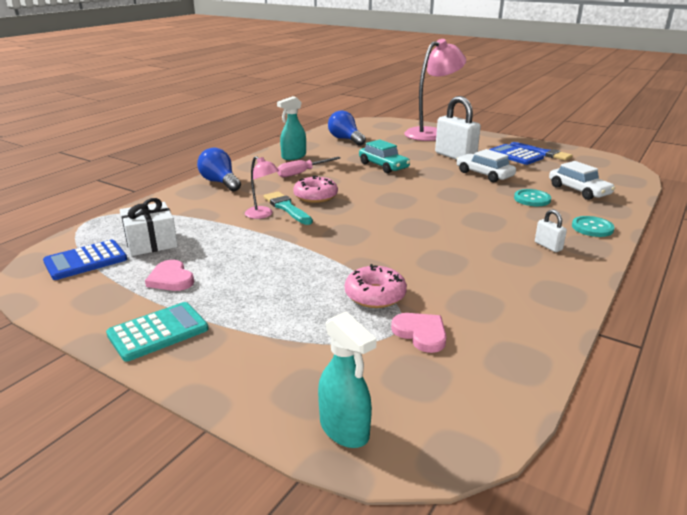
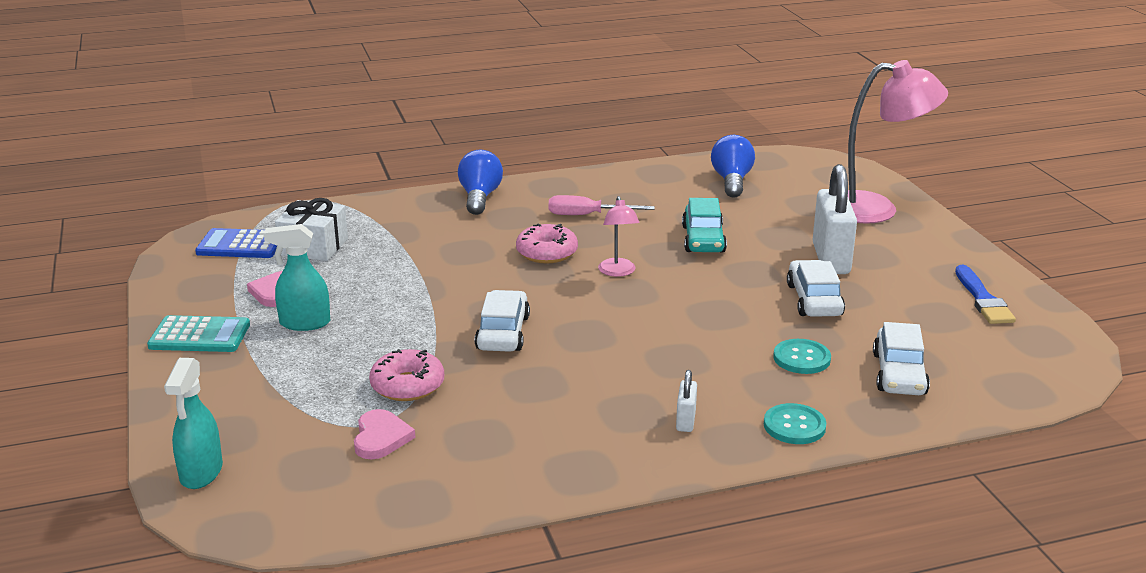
camera: 40 degrees right, 0 degrees up
(262, 215) = (455, 255): pink lamp -> pink lamp (618, 272)
(287, 208) = (492, 256): turquoise brush -> none
(293, 156) = (618, 187): turquoise spray bottle -> turquoise spray bottle (304, 323)
(372, 243) = (503, 333): none -> white car
(515, 155) = (928, 288): blue calculator -> none

